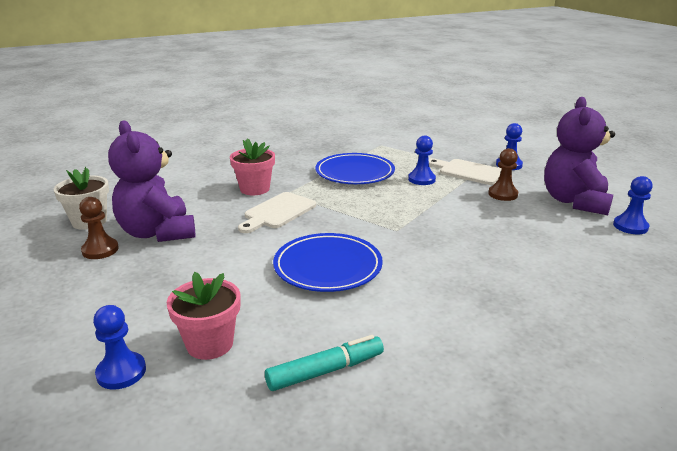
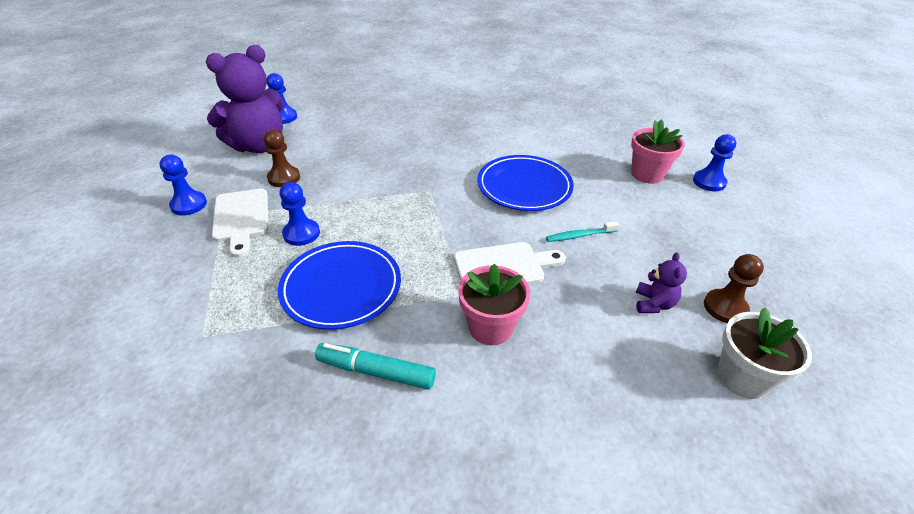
camera: 140 degrees left, 15 degrees up
(157, 233) = (653, 304): purple teddy bear -> purple teddy bear, size x0.43
(240, 250) = (580, 235): none -> turquoise toothbrush
(325, 371) = (590, 137): turquoise marker -> turquoise marker (376, 371)

